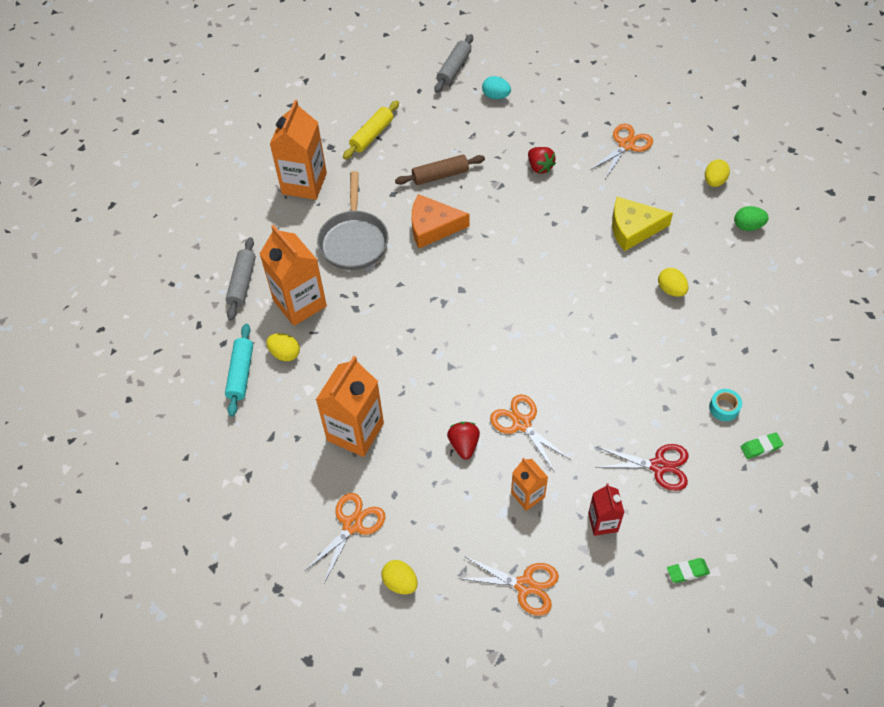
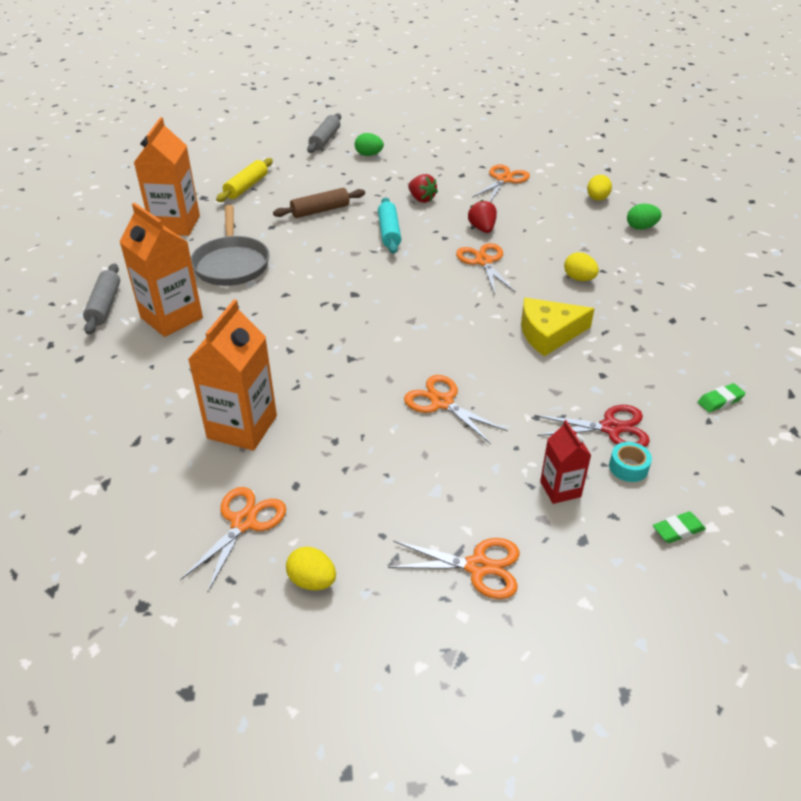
camera: 10 degrees left, 15 degrees down
(241, 374) = (99, 384): turquoise rolling pin -> turquoise rolling pin (389, 232)
(285, 354) = (154, 362): yellow egg -> none
(433, 227) = (317, 248): orange cheese -> none
(464, 445) = (376, 428): red strawberry -> red strawberry (482, 228)
(496, 96) = (369, 155): turquoise egg -> green egg
(527, 495) = (462, 470): orange carton -> none
(586, 259) = (484, 262): none -> orange scissors
(633, 228) = (527, 236): yellow cheese -> yellow cheese (549, 333)
(724, 408) = (667, 370): turquoise tape -> turquoise tape (628, 467)

